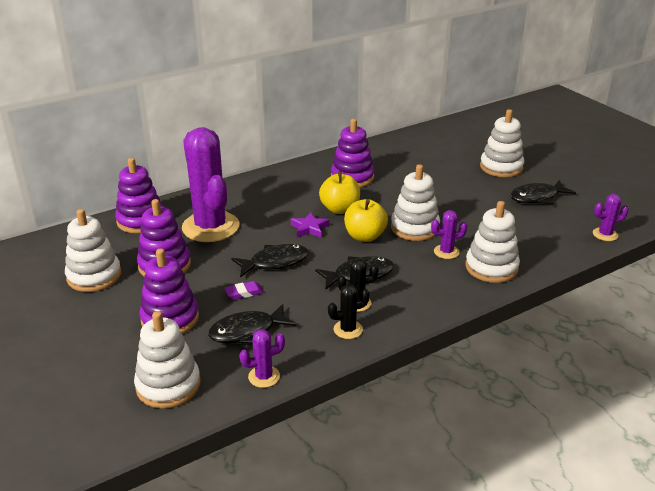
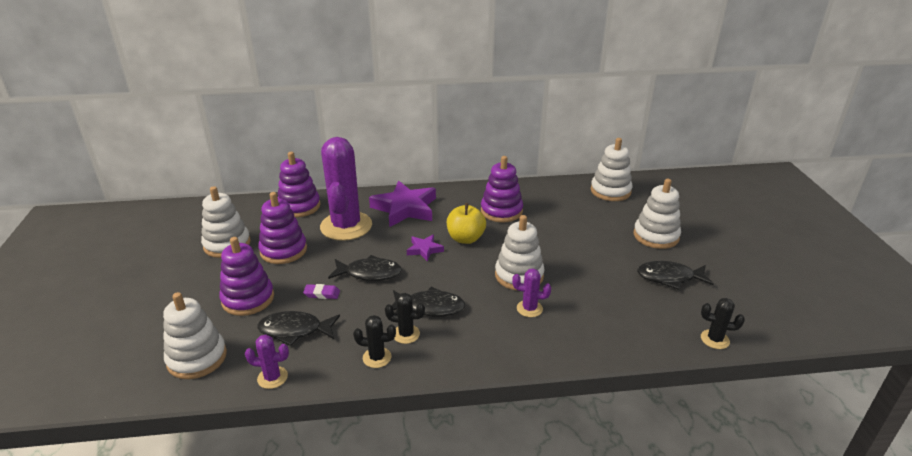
camera: 25 degrees right, 0 degrees up
(256, 196) = (405, 208): none -> purple star
(365, 236) = (466, 271): yellow apple -> none
(491, 267) = (561, 338): white stacking toy -> white stacking toy (610, 191)
(605, 234) = (714, 339): purple cactus -> black cactus

